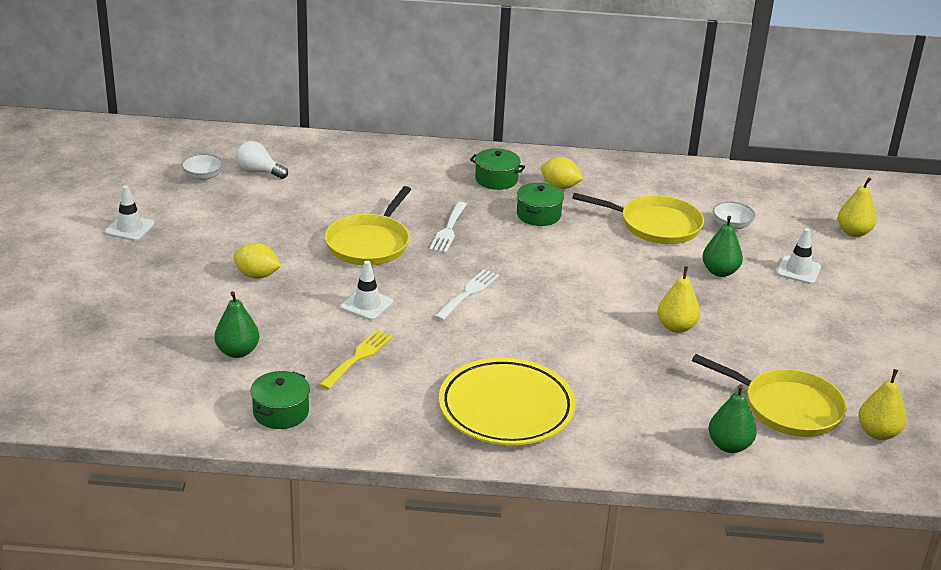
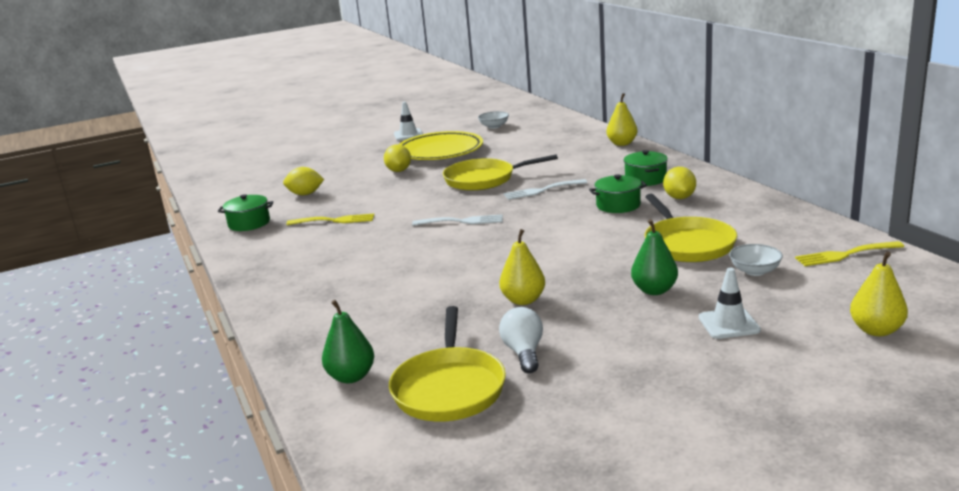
camera: 65 degrees right, 10 degrees down
(237, 352) = (305, 194): green pear -> yellow lemon
(259, 172) = (524, 133): white light bulb -> white light bulb (524, 353)
(367, 305) = (403, 203): white traffic cone -> none
(506, 408) = (319, 278): yellow plate -> yellow plate (440, 152)
(743, 187) = (845, 255): none -> yellow fork
(878, 433) = (458, 453): yellow pear -> yellow pear (622, 144)

